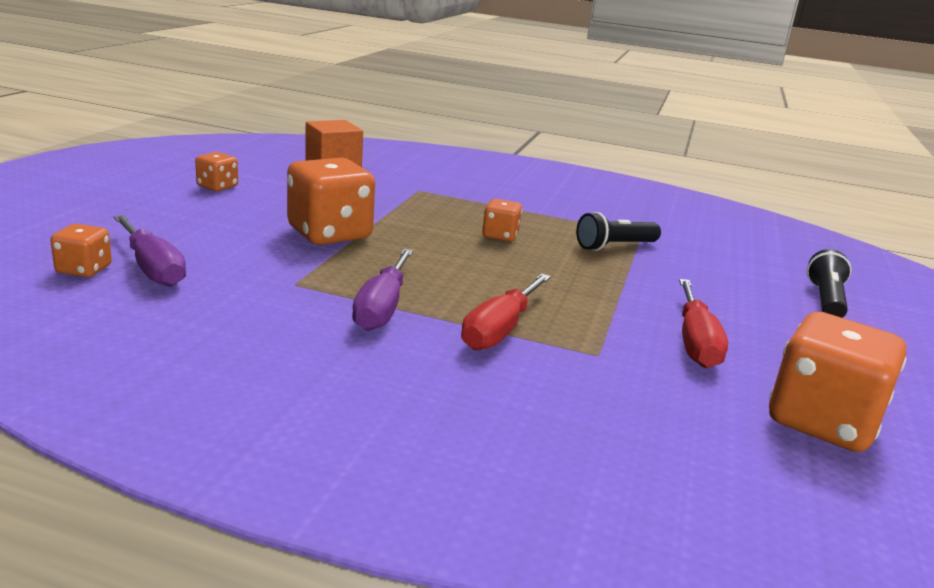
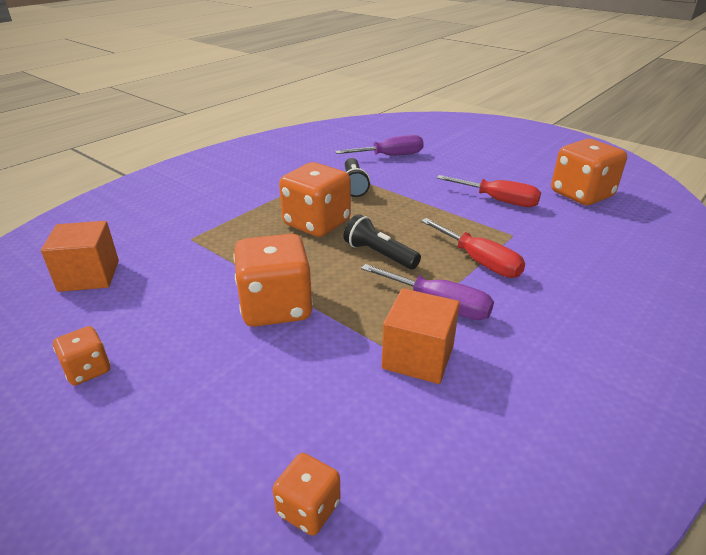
camera: 65 degrees left, 10 degrees up
(152, 268) = (321, 443): purple screwdriver -> purple screwdriver (390, 156)
(282, 300) = (418, 357): none -> orange cube
(500, 235) = (317, 223): orange dice -> orange dice, size x1.97
(825, 300) = (448, 149): black flashlight -> black flashlight (379, 254)

